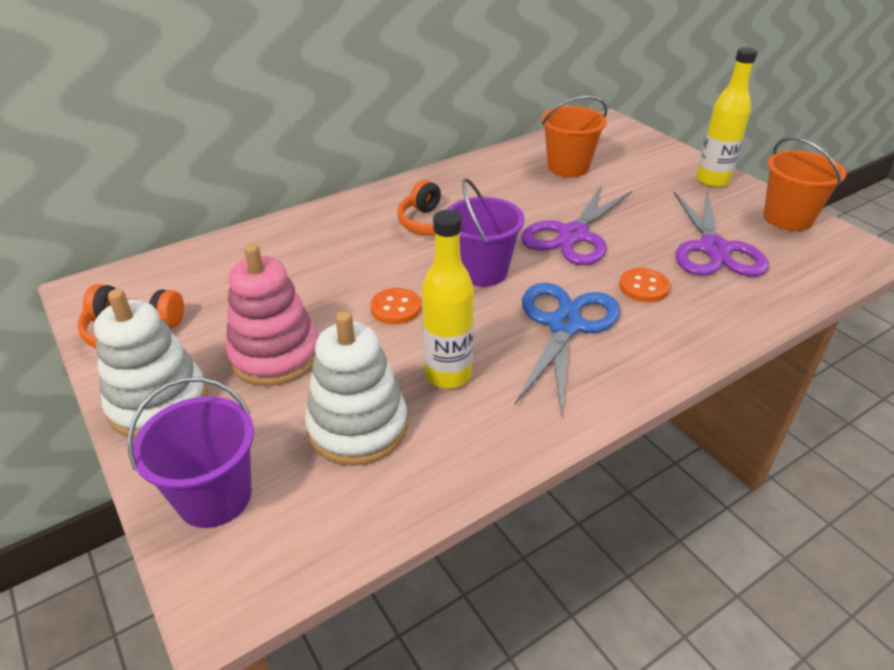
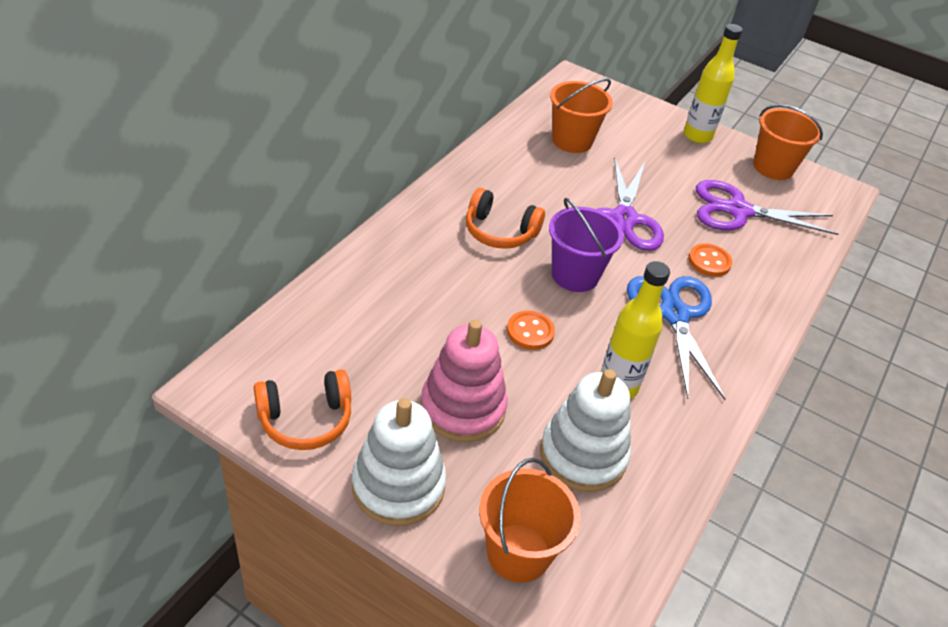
camera: 30 degrees left, 5 degrees up
(214, 497) = (518, 552): purple bucket -> orange bucket
(714, 249) = (738, 211): purple scissors -> purple scissors turned 120 degrees clockwise

